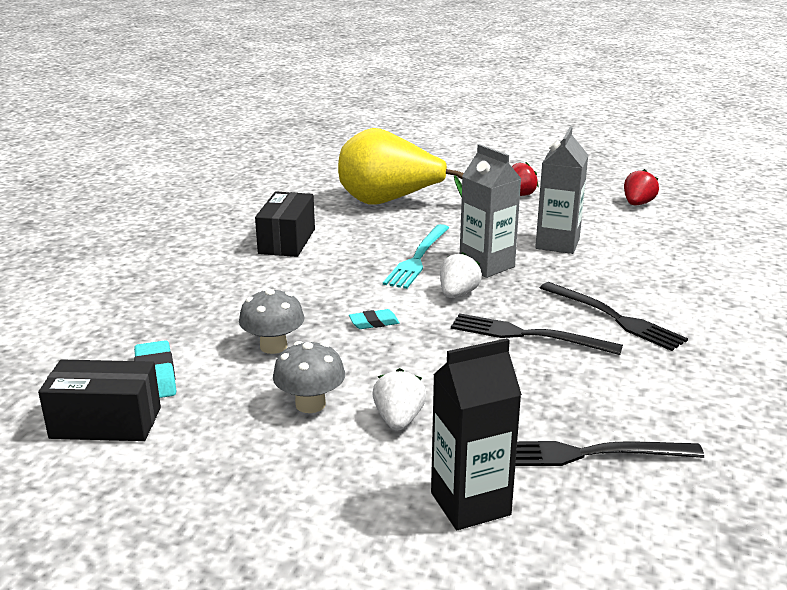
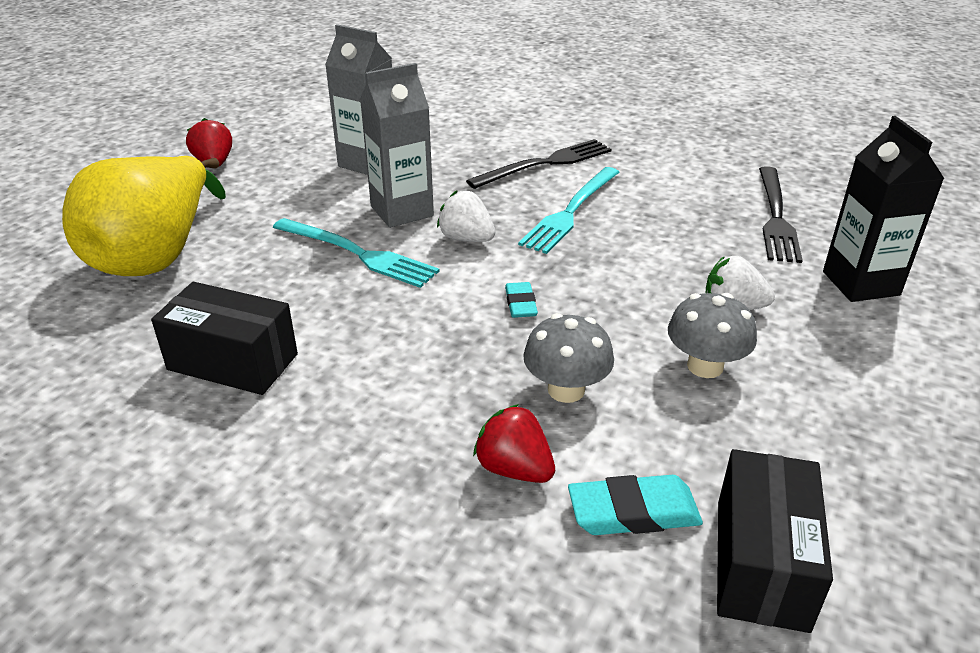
camera: 80 degrees left, 10 degrees up
(527, 335) = (570, 212): black fork -> turquoise fork
(637, 204) = (295, 105): red strawberry -> red strawberry (514, 468)

